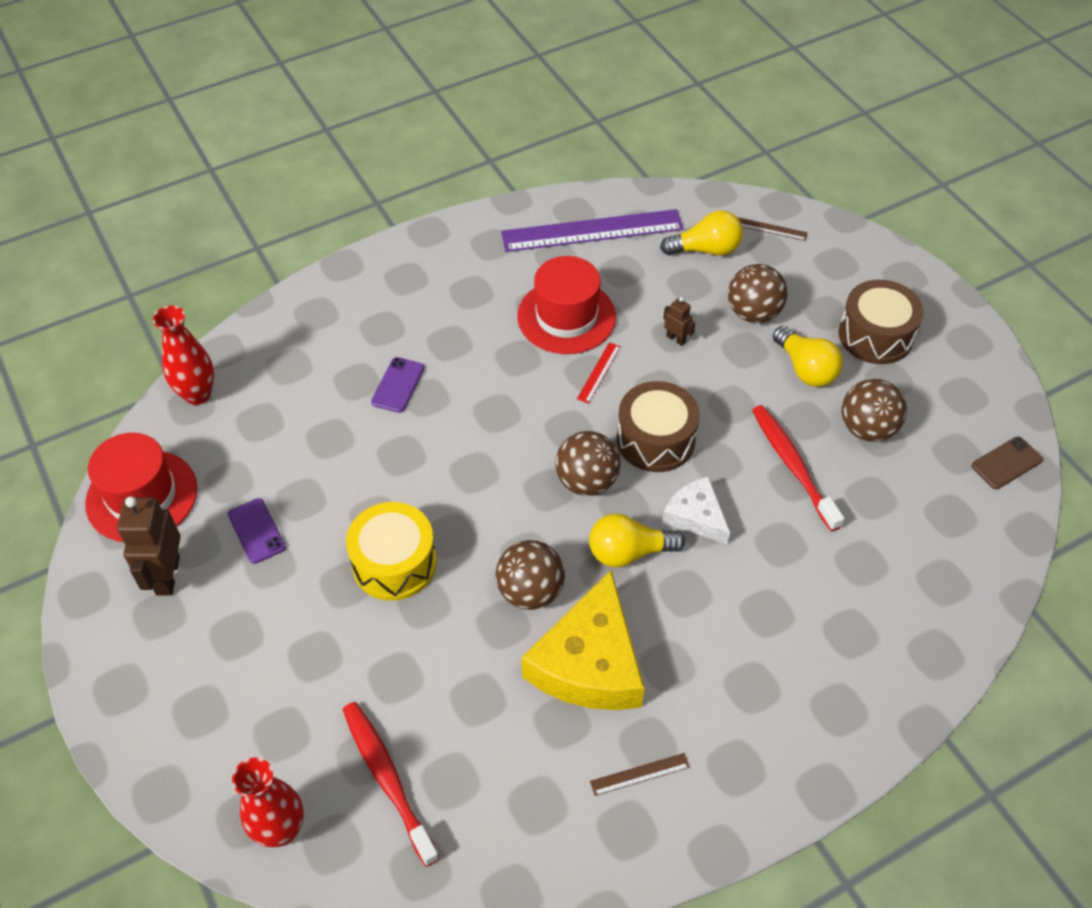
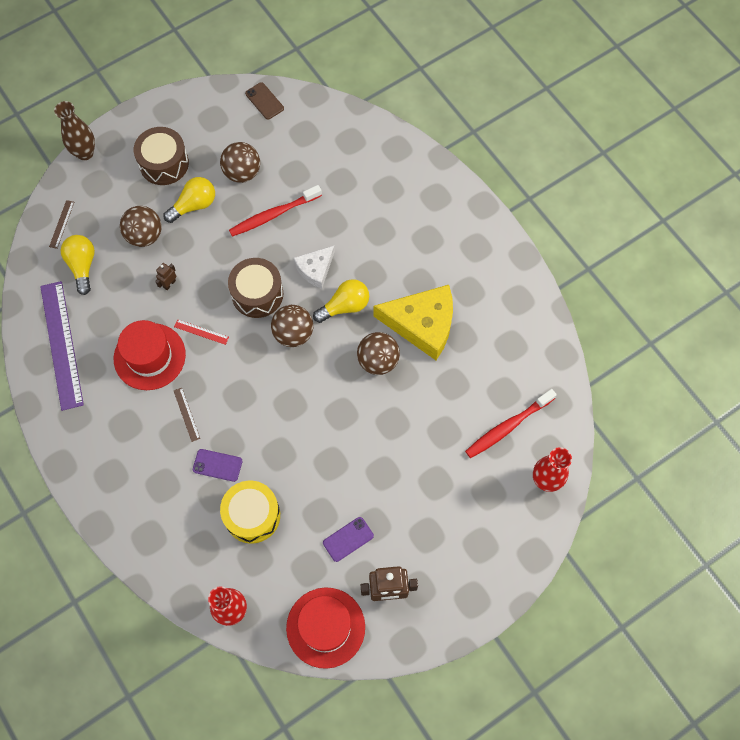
camera: 95 degrees left, 15 degrees up
(394, 563) = (365, 445): yellow drum -> yellow drum (252, 515)
(629, 552) = (345, 306): yellow light bulb -> yellow light bulb turned 105 degrees counterclockwise
(639, 774) = (486, 294): brown ruler -> brown ruler (186, 414)
(885, 251) = (85, 153): none -> brown vase

